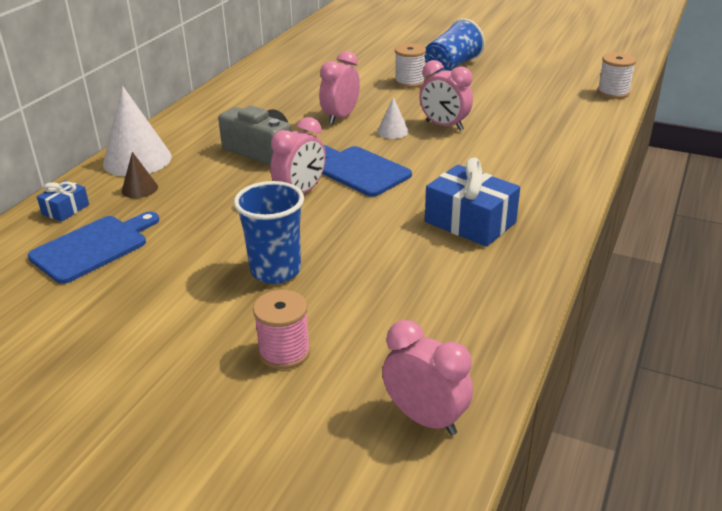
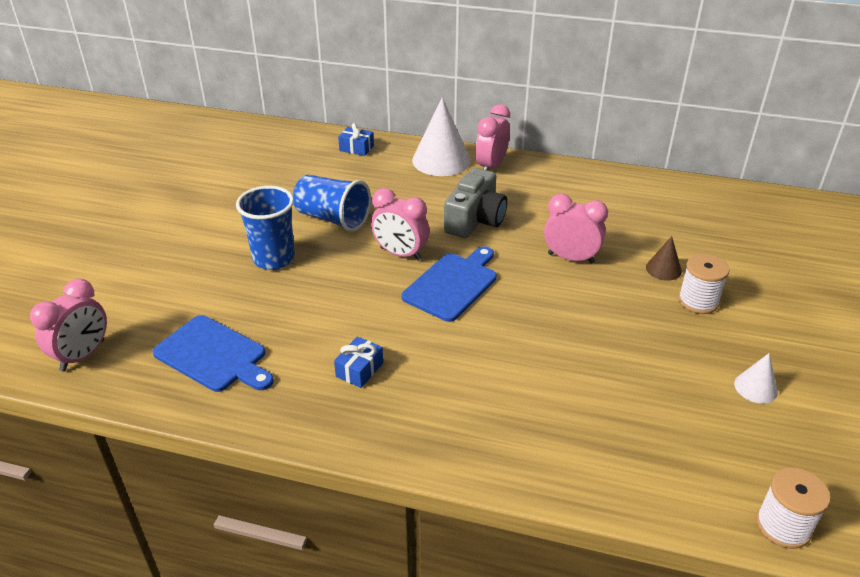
camera: 80 degrees right, 5 degrees up
(93, 247) = (305, 171): blue cutting board -> blue cutting board (213, 355)
(139, 189) = (393, 172): brown cone -> brown cone (663, 269)
(284, 352) = (170, 278): pink spool -> none
(393, 131) = (550, 299): white cone -> white cone (755, 387)
(444, 126) = (580, 339): pink clock -> pink clock (491, 166)
(452, 66) = (777, 336): blue cup -> blue cup (332, 218)
(470, 222) = (359, 370): blue gift -> blue gift, size x0.52

